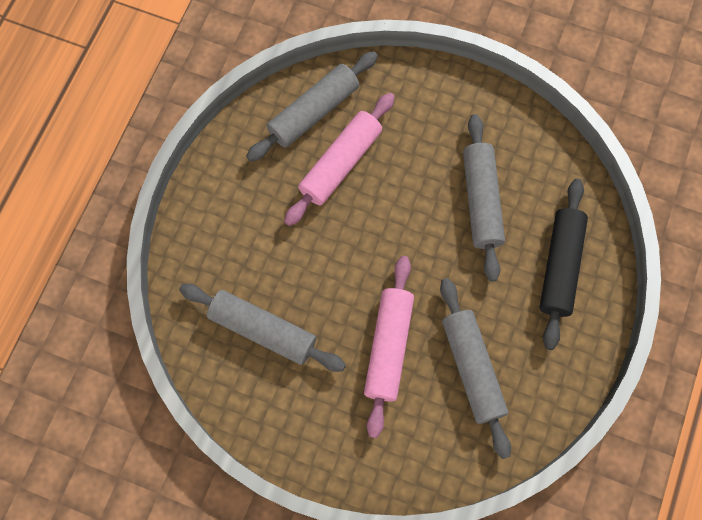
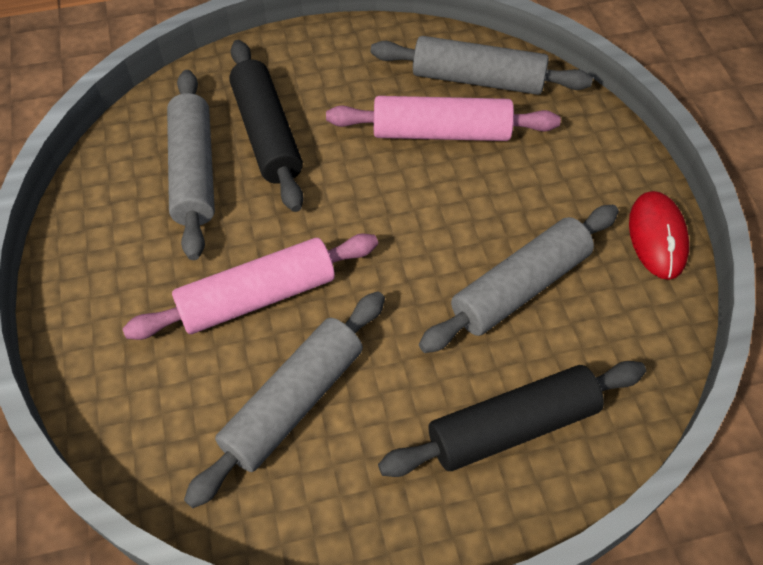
camera: 55 degrees right, 15 degrees down
(264, 267) = (267, 134): none -> black rolling pin
(499, 106) = (657, 237): none -> red mouse

